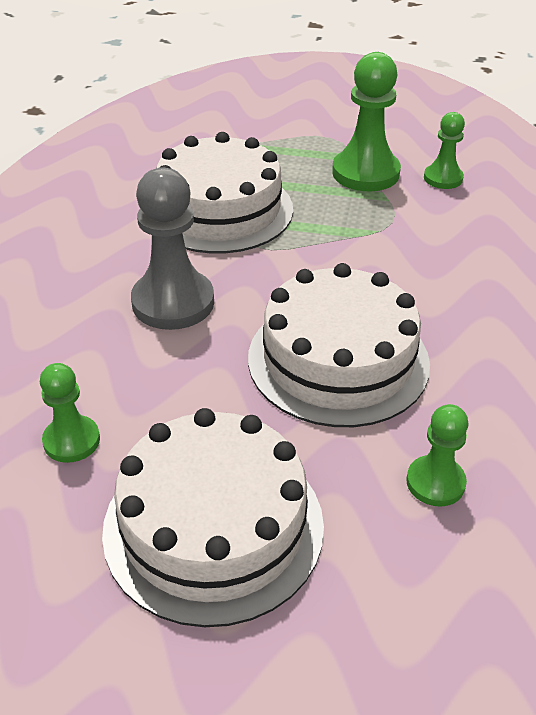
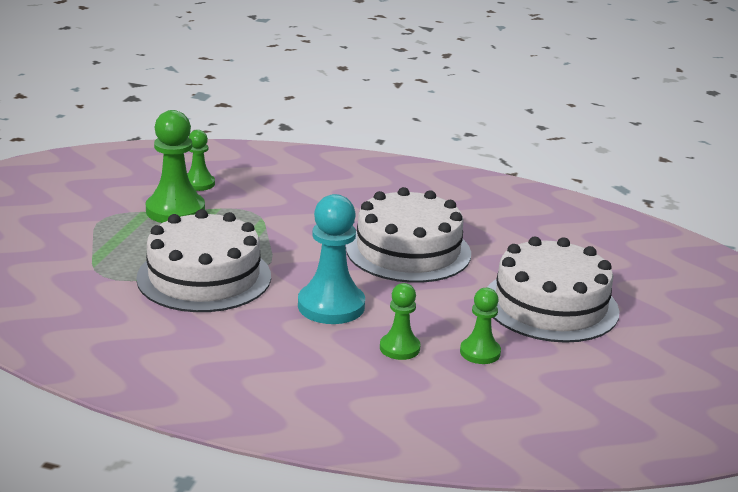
camera: 85 degrees left, 15 degrees down
(173, 302) = (331, 306): grey pawn -> turquoise pawn
(435, 482) = (515, 237): green pawn -> green pawn (399, 348)

